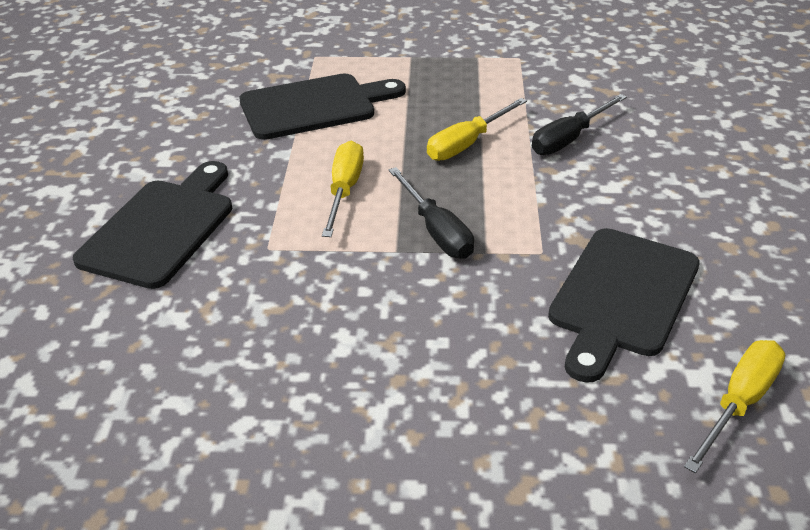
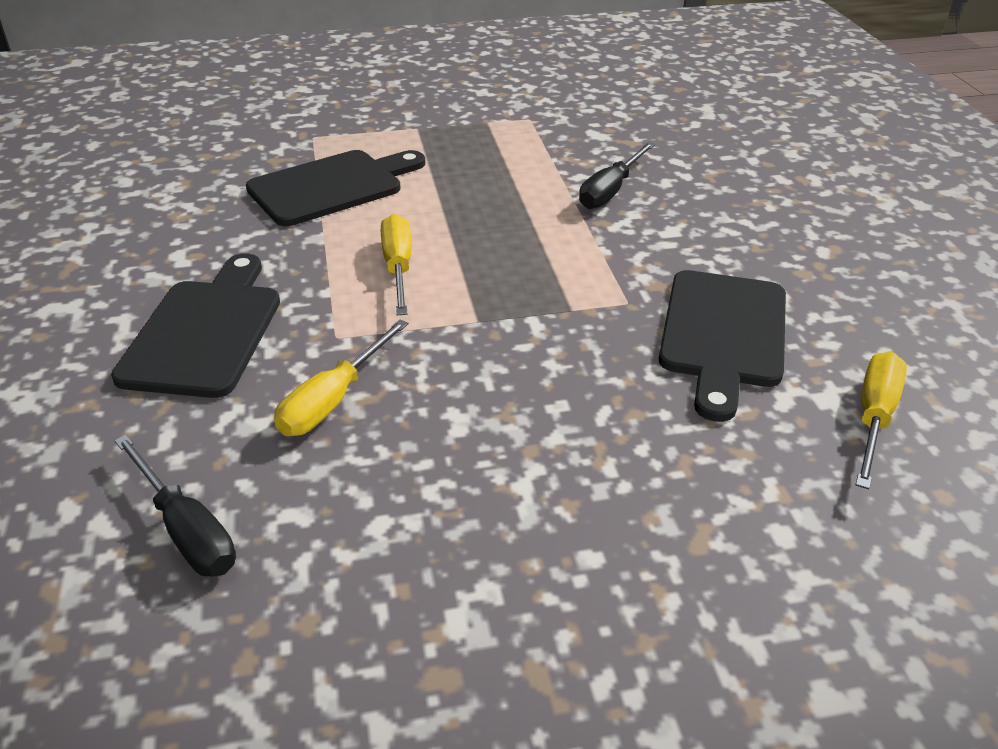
camera: 15 degrees left, 0 degrees up
(436, 231) = (512, 296): black screwdriver -> black screwdriver (186, 530)
(467, 144) = (509, 206): yellow screwdriver -> yellow screwdriver (333, 400)

